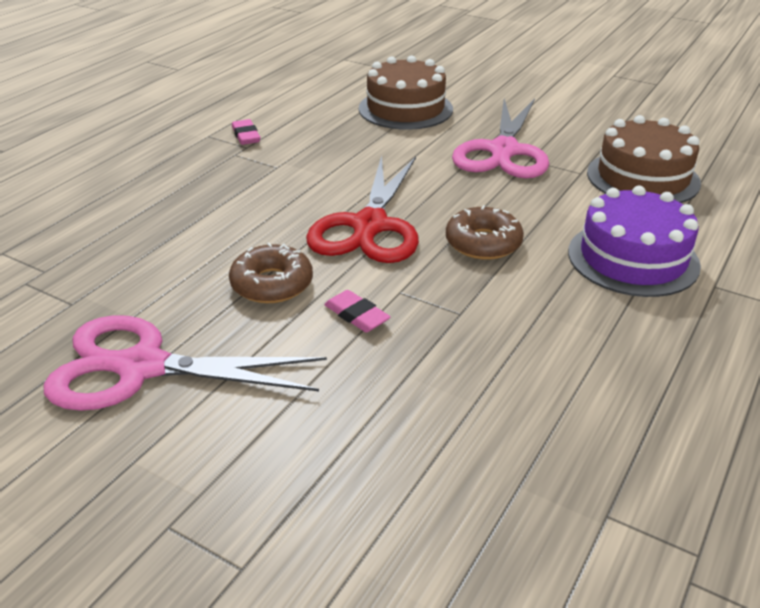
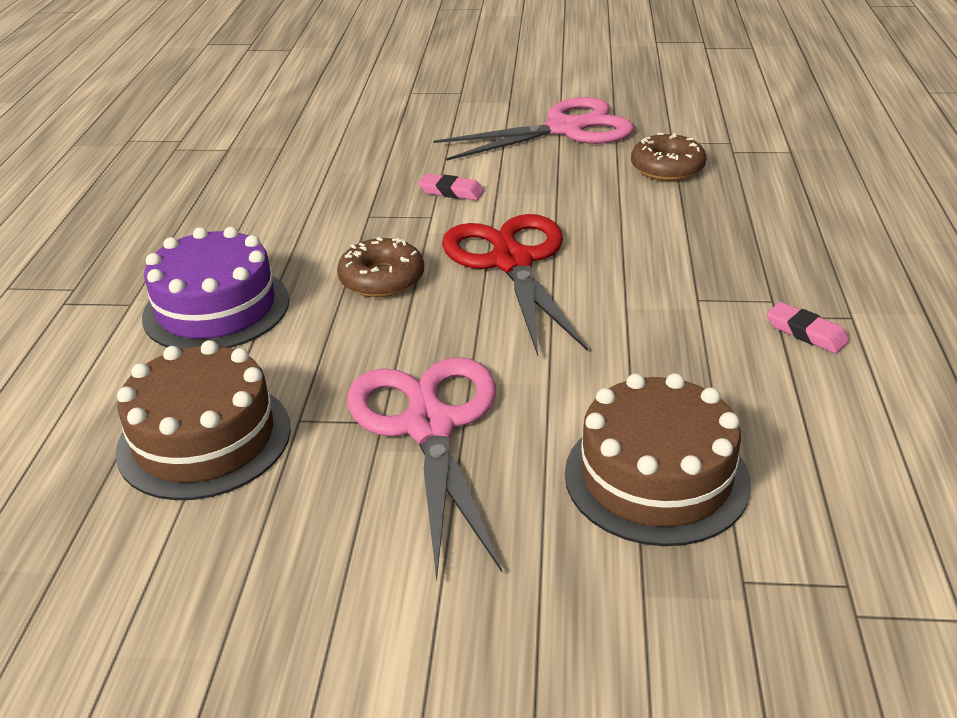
camera: 155 degrees right, 0 degrees up
(272, 284) = (543, 192): brown donut -> brown donut (667, 168)

